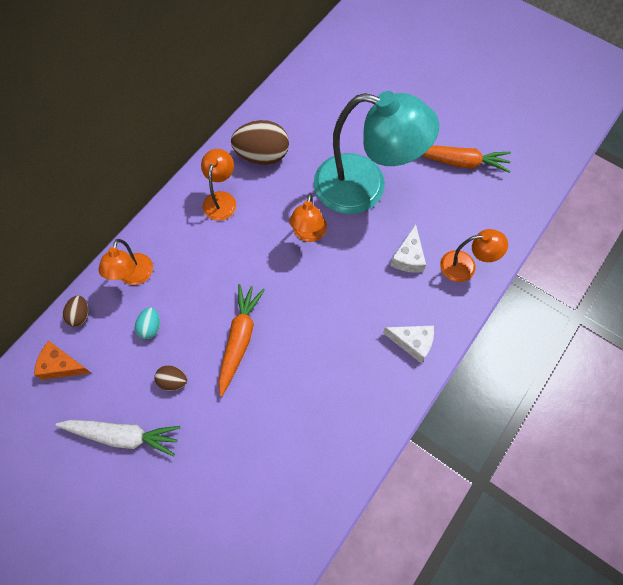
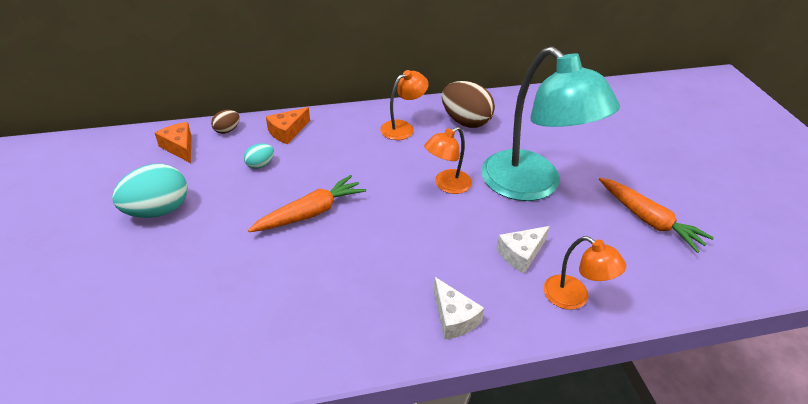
camera: 40 degrees right, 25 degrees down
(123, 435) = (158, 210): white carrot -> turquoise egg
(133, 276) = (287, 132): orange lamp -> orange cheese
(173, 381) = (232, 204): brown egg -> none

